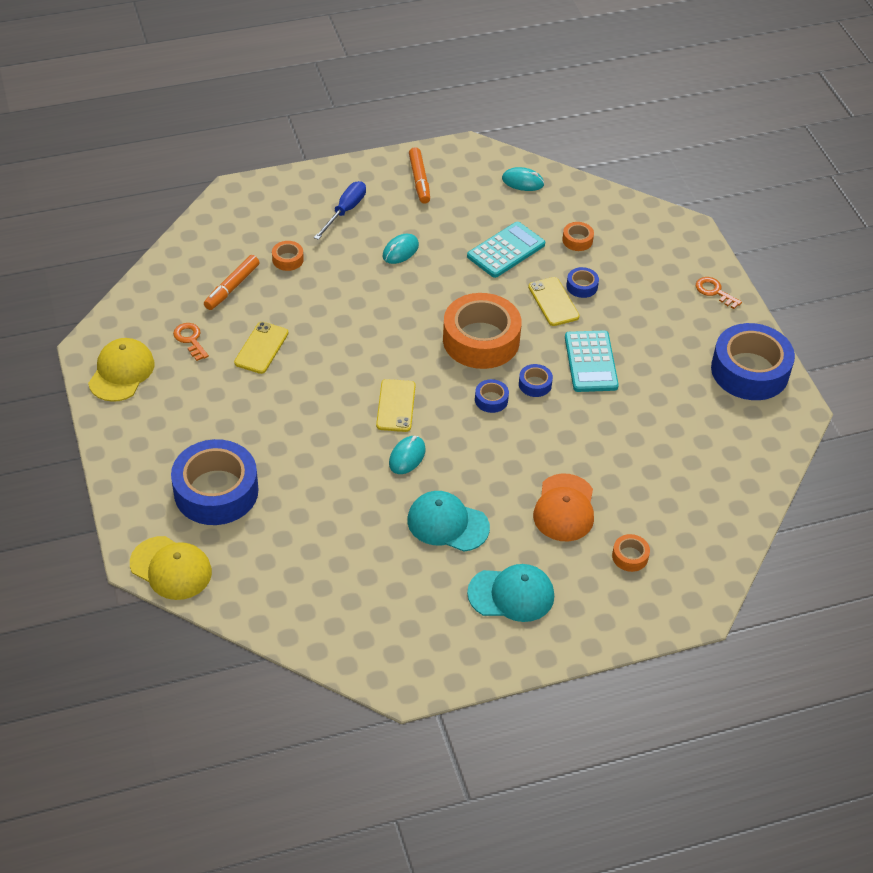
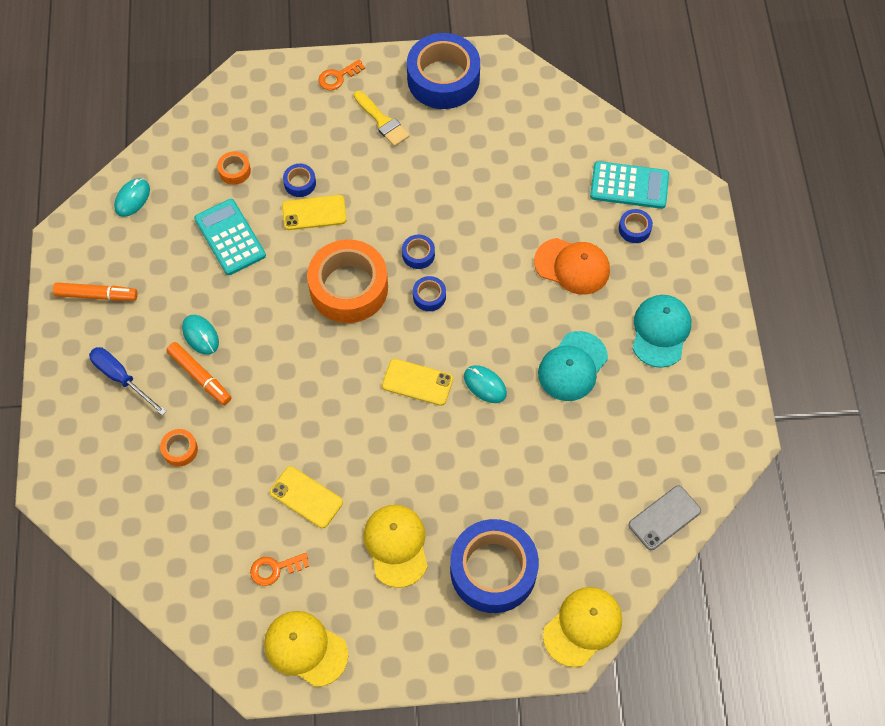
camera: 75 degrees left, 15 degrees up
(227, 417) = (396, 545): none -> yellow cap
(232, 287) = (206, 514): orange marker -> orange marker (200, 376)
(297, 622) = (664, 518): none -> grey phone
(590, 362) = (401, 201): turquoise calculator -> turquoise calculator (629, 186)
(630, 556) = (634, 229): orange tape -> blue tape
(677, 333) = (382, 121): none -> yellow brush

